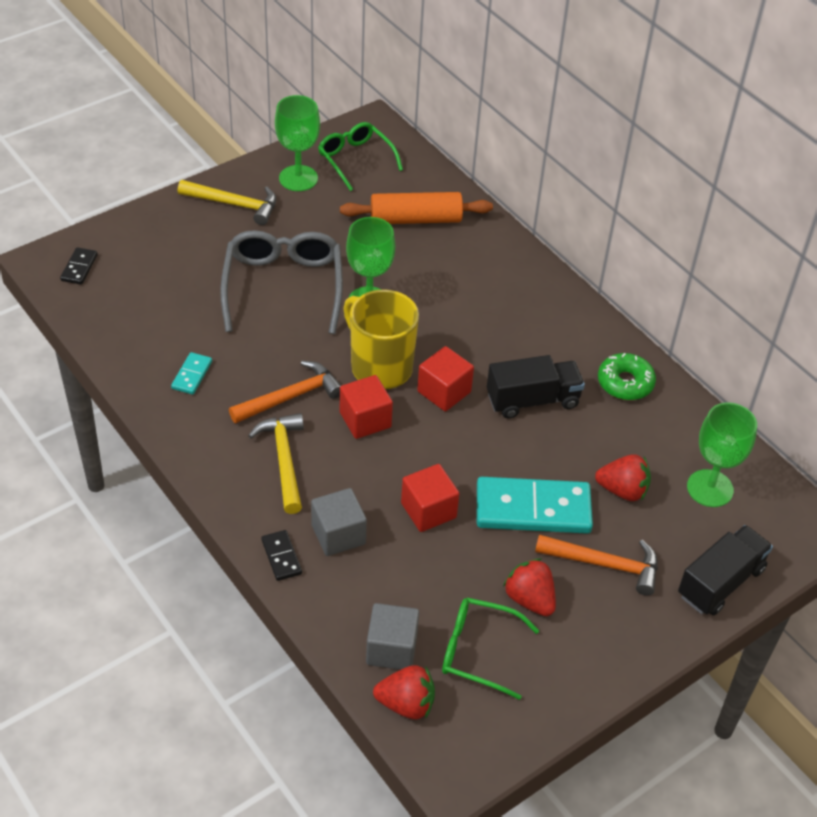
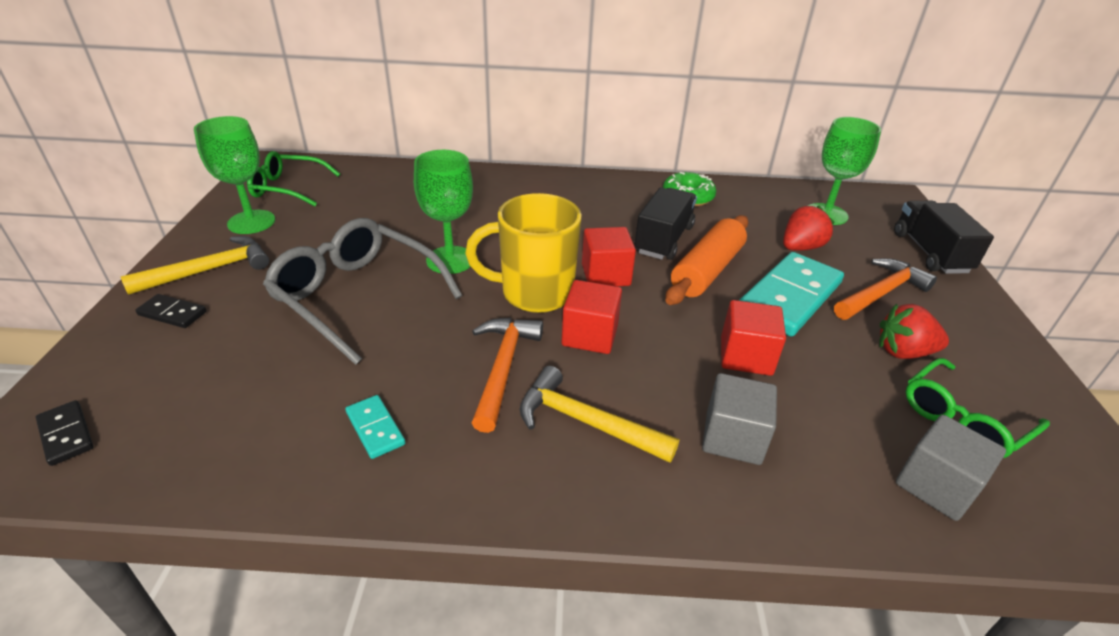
camera: 50 degrees left, 10 degrees down
(281, 557) = (734, 507): black domino -> black domino (172, 313)
(406, 704) = (1031, 519): red strawberry -> none
(415, 219) = (398, 195): orange rolling pin -> orange rolling pin (706, 271)

